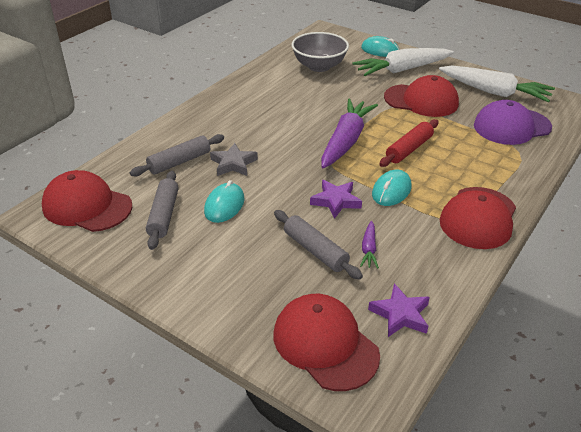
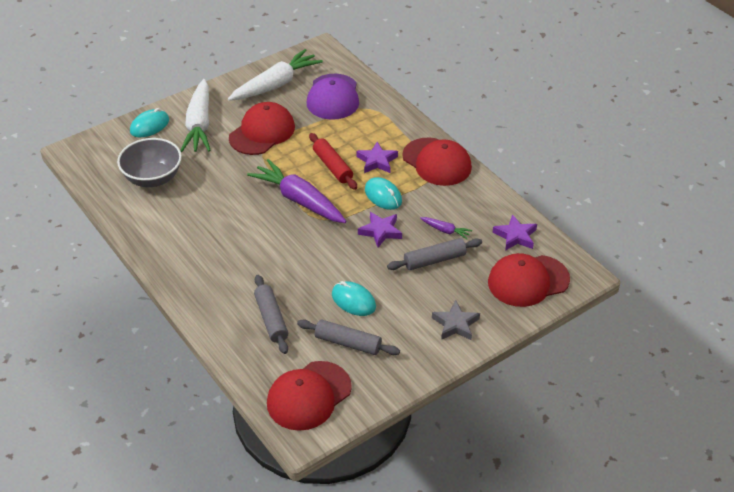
camera: 70 degrees left, 5 degrees up
(233, 164) = (294, 282): grey star -> grey star (455, 324)
(441, 175) = (377, 161): none -> purple star

